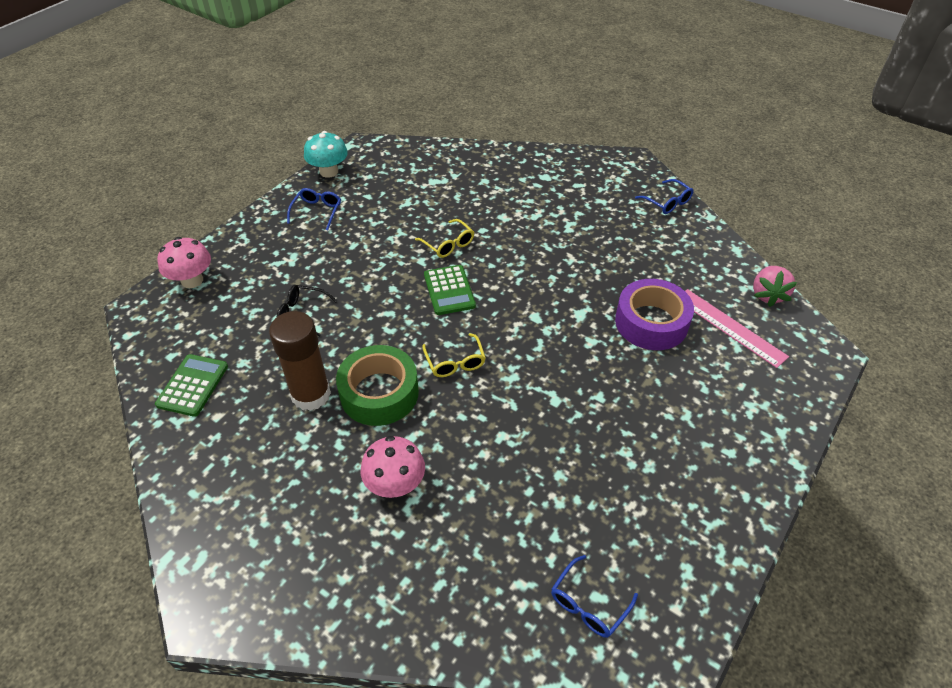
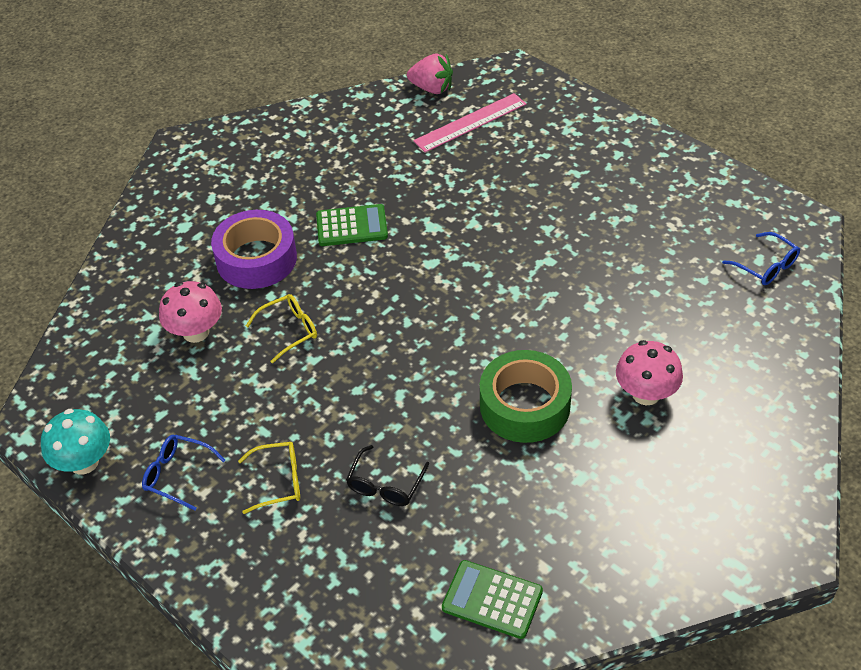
camera: 80 degrees left, 0 degrees up
(192, 280) = (290, 626): pink mushroom -> pink mushroom (196, 332)
(311, 394) = (520, 471): brown glue stick -> none
(449, 290) = (373, 335): green calculator -> green calculator (352, 226)
(455, 362) = (488, 336): yellow glasses -> yellow glasses (279, 481)
(651, 322) = (455, 175): purple tape -> purple tape (256, 259)
(667, 202) = (269, 130): blue glasses -> none

